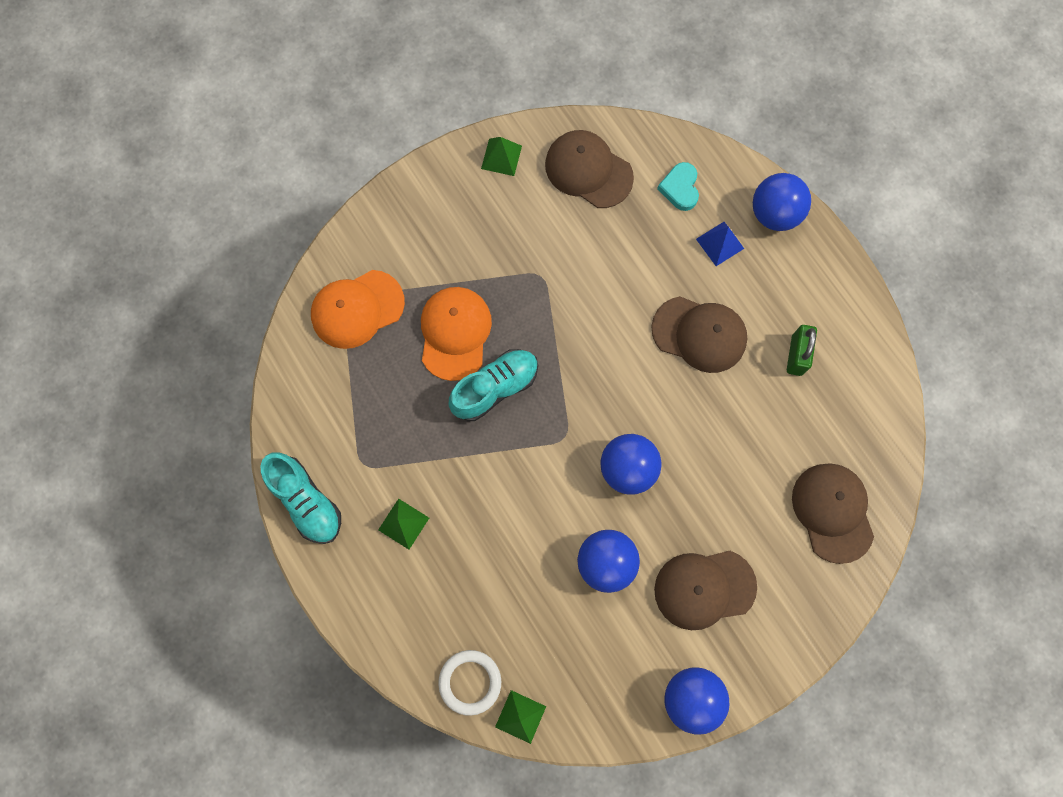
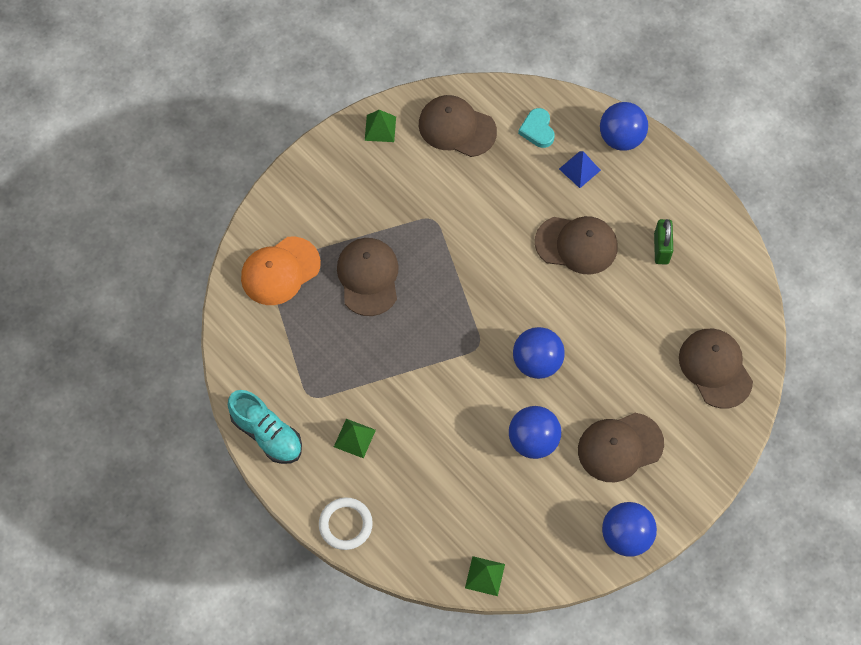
camera: 10 degrees left, 10 degrees down
(455, 333) = (368, 277): orange cap -> brown cap
(470, 682) = (436, 555): white ring -> white ring (345, 524)
(495, 388) = (411, 316): turquoise shoe -> none

